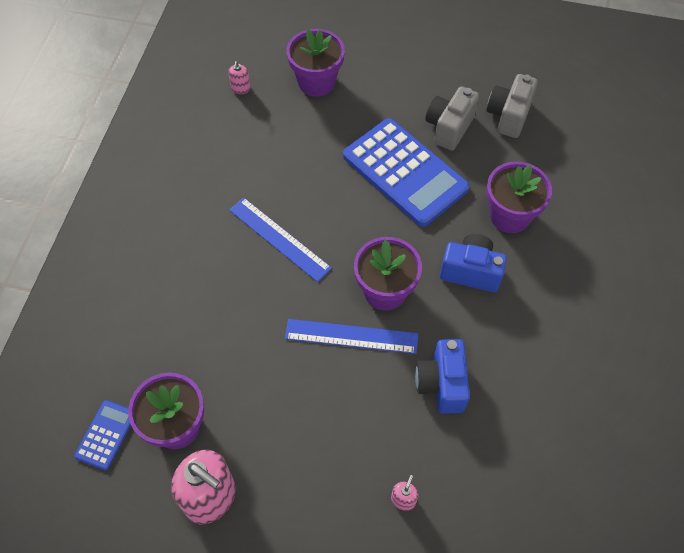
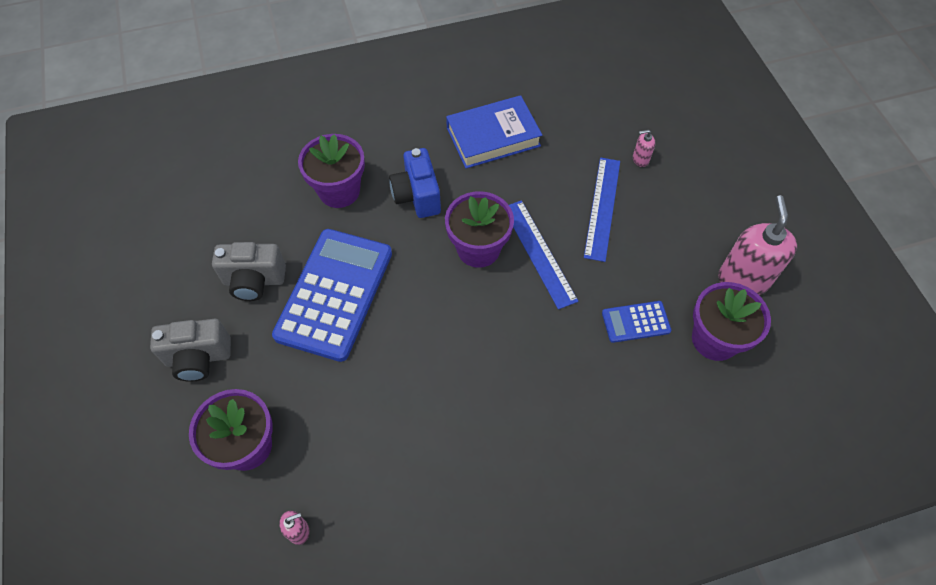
camera: 120 degrees left, 0 degrees up
(106, 435) = (767, 391): blue calculator -> blue calculator (635, 322)
(279, 238) = (480, 365): blue ruler -> blue ruler (602, 208)
(441, 384) = (535, 174): blue camera -> none
(508, 116) = (212, 237): grey camera -> grey camera (198, 358)
(509, 372) = (493, 137): none -> blue book

